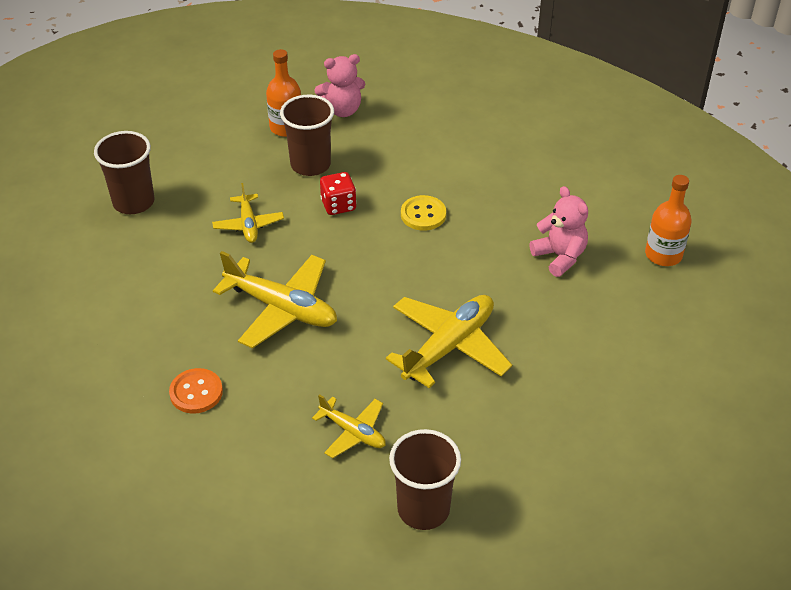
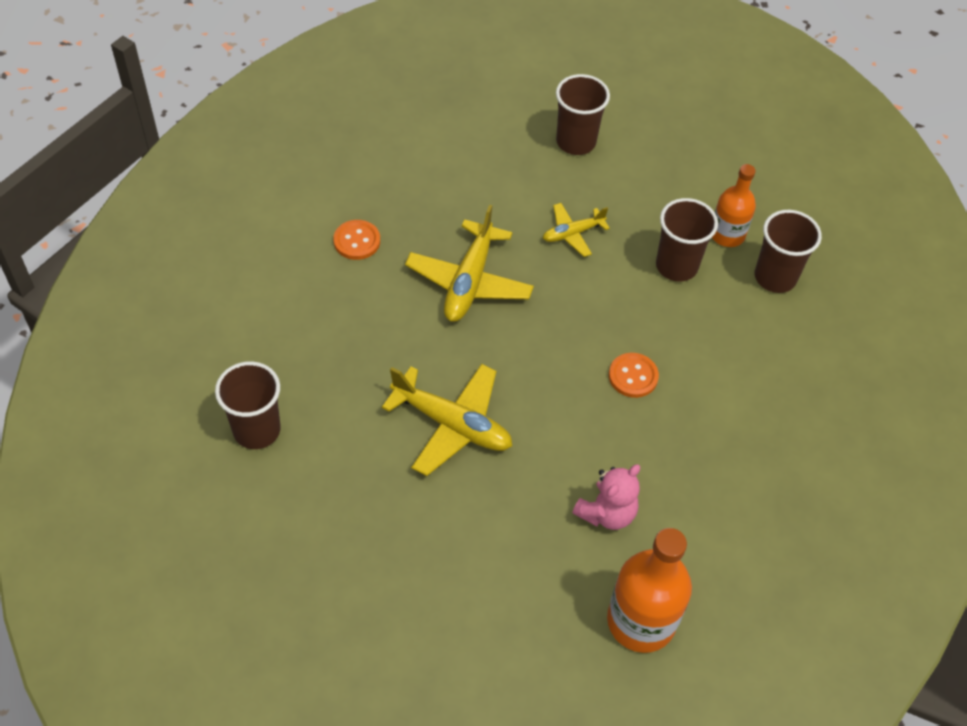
camera: 75 degrees right, 10 degrees up
(338, 205) = (623, 300): red dice -> none
(342, 110) = (775, 277): pink teddy bear -> brown cup
(353, 432) = (333, 363): yellow plane -> none
(423, 214) = (633, 376): yellow button -> orange button
(663, 255) = (641, 621): orange bottle -> orange bottle, size x1.58

